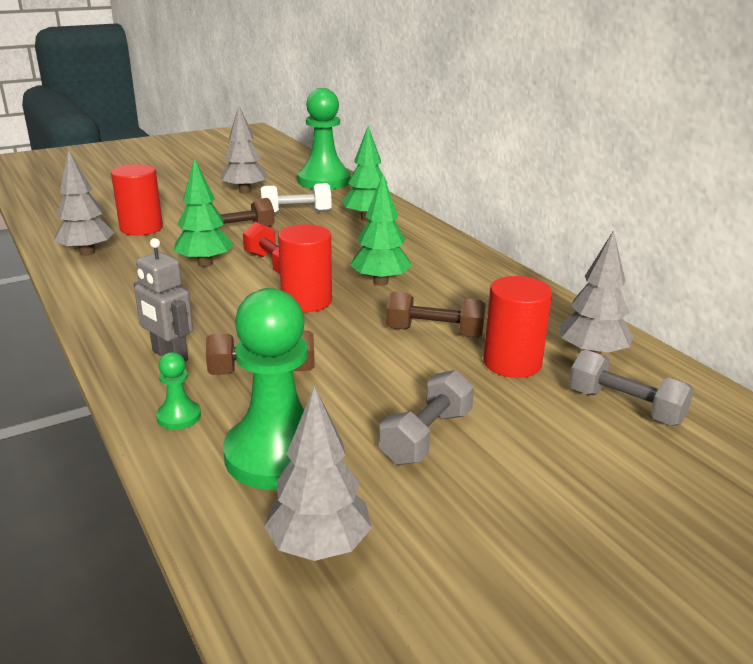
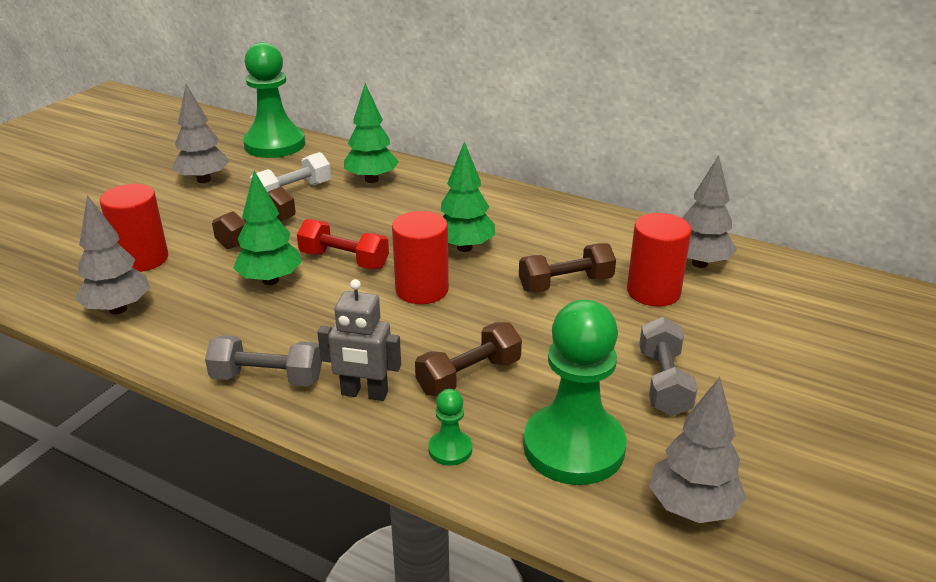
camera: 30 degrees left, 5 degrees up
(625, 407) = (765, 301): grey dumbbell -> grey dumbbell (267, 378)

